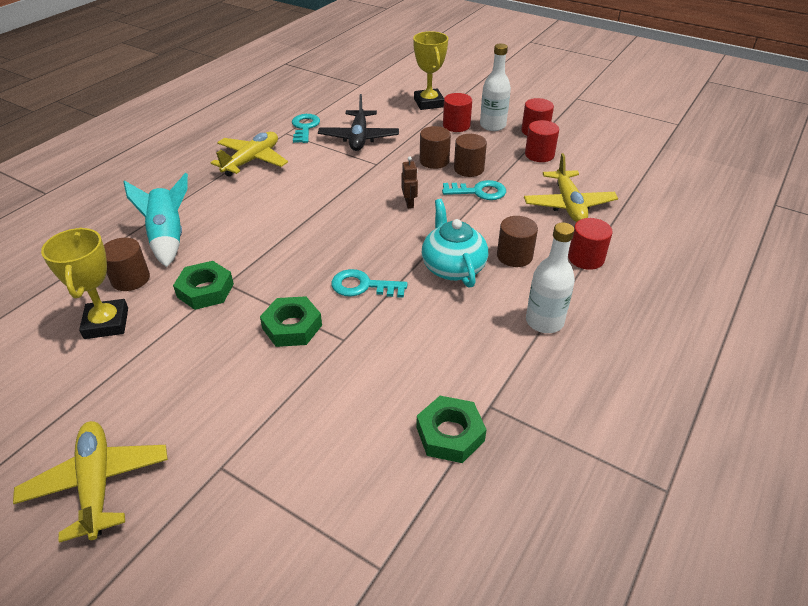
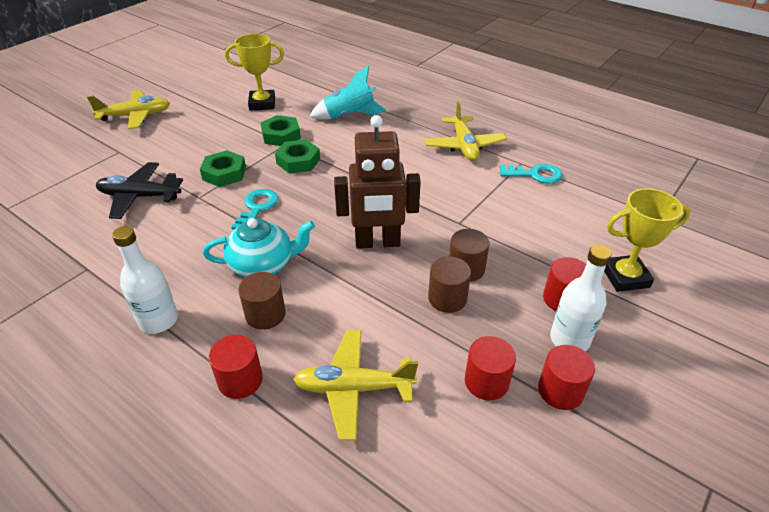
camera: 95 degrees right, 0 degrees up
(130, 279) = (304, 107): brown cylinder -> none
(252, 160) = (464, 146): yellow plane -> yellow plane turned 45 degrees clockwise
(359, 138) = (516, 212): black plane -> black plane (139, 197)
(409, 203) = (377, 243): brown robot -> brown robot, size x2.46
(450, 434) = (76, 244): green nut -> green nut (298, 161)
(479, 192) = (394, 301): turquoise key -> none

